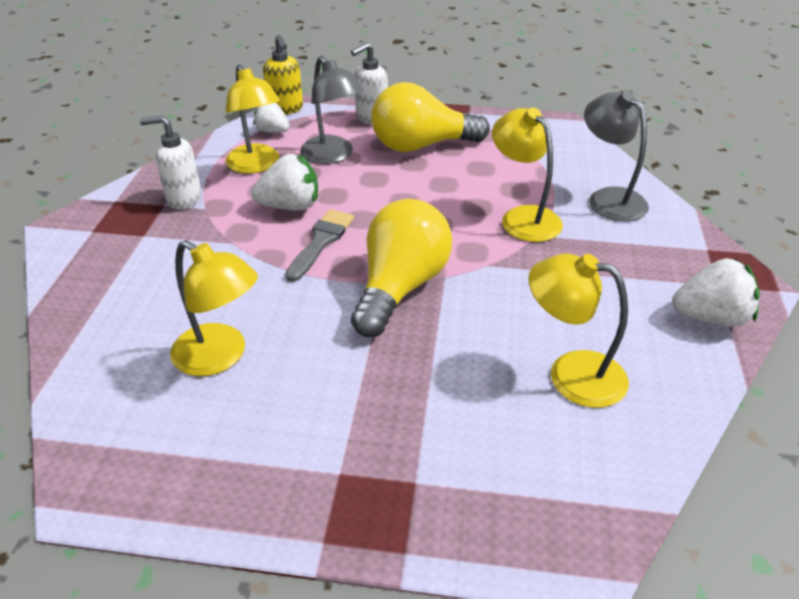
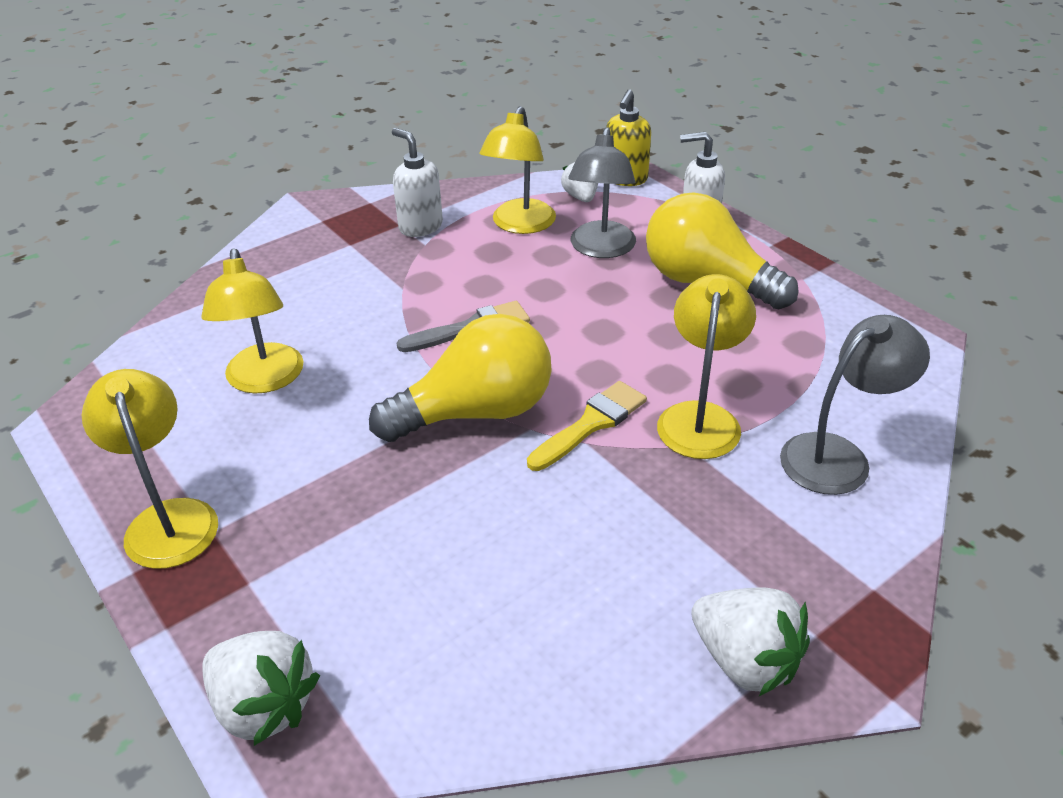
camera: 45 degrees right, 0 degrees up
(290, 206) = (493, 280): white strawberry -> white strawberry (264, 706)
(474, 254) = (591, 424): none -> yellow brush
(571, 374) = (503, 600): yellow lamp -> yellow lamp (169, 518)
(608, 198) = (838, 456): grey lamp -> grey lamp turned 45 degrees clockwise

